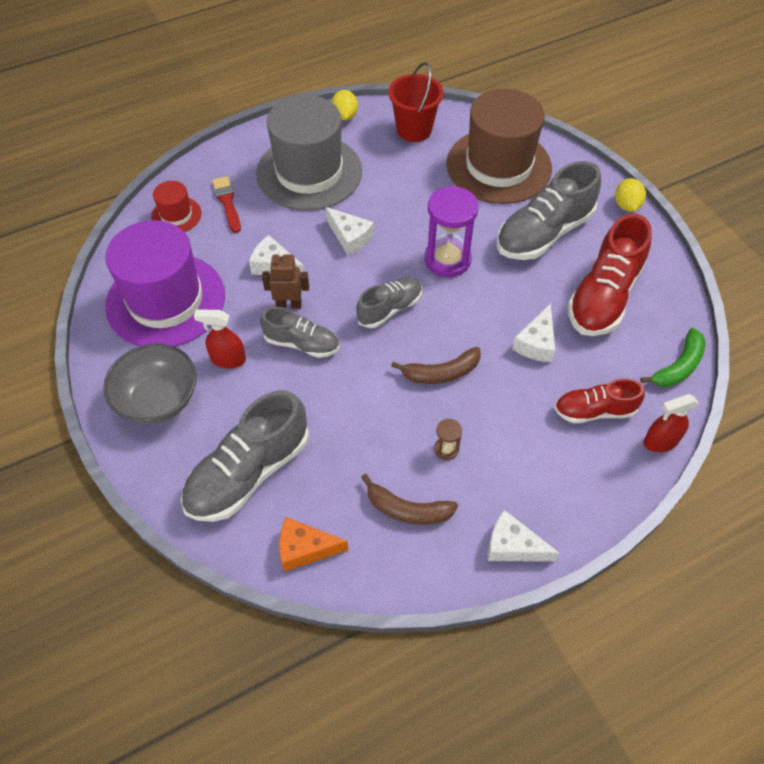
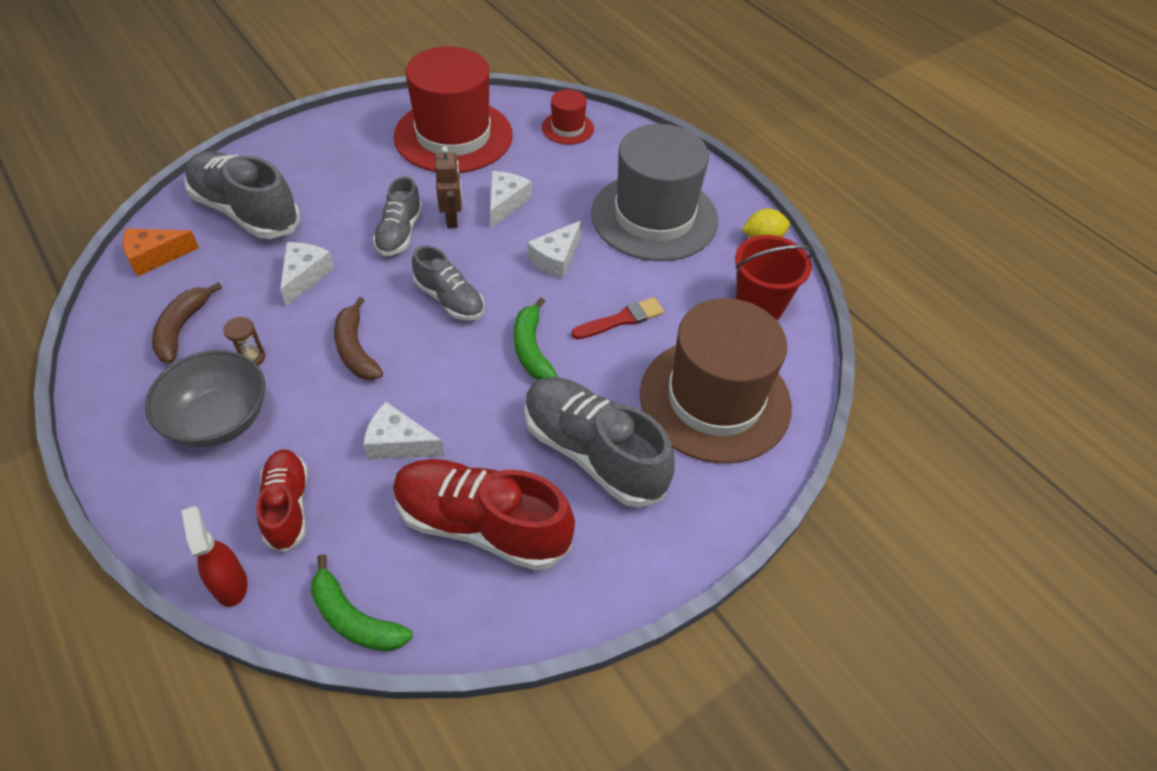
camera: 80 degrees right, 5 degrees down
(158, 399) = (335, 146): grey bowl -> grey bowl (219, 419)
(165, 300) = (453, 136): purple hat -> red hat
(227, 202) = (592, 160): red brush -> red brush (621, 319)
(228, 359) = (380, 184): red spray bottle -> none
(305, 549) = (155, 257): orange cheese -> orange cheese turned 105 degrees counterclockwise
(447, 259) = (531, 349): purple hourglass -> green banana
(512, 546) = (117, 419): white cheese -> white cheese (305, 276)
(626, 205) = (670, 565): yellow lemon -> none

